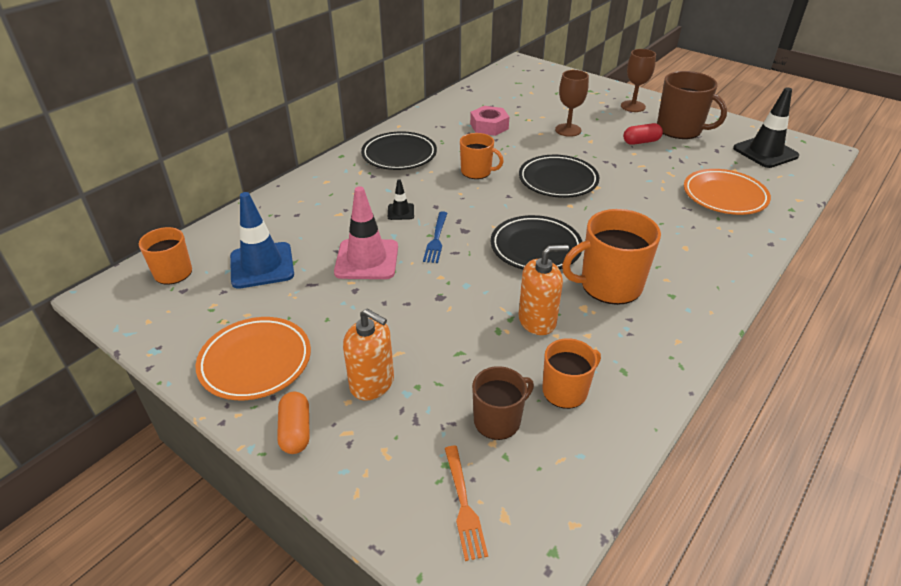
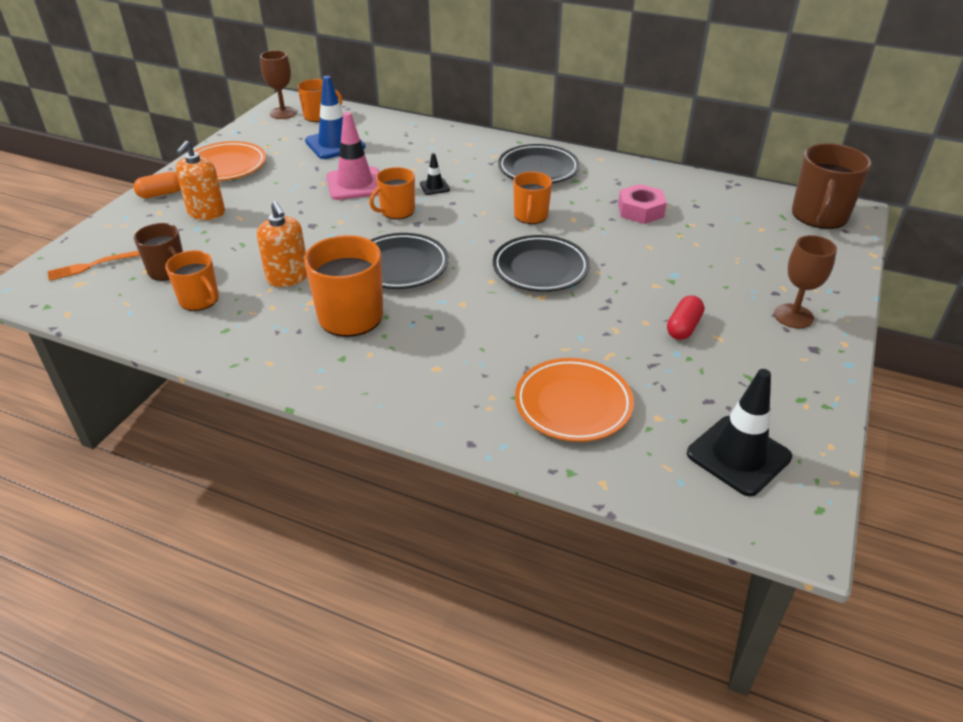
camera: 75 degrees right, 0 degrees up
(436, 239) = (397, 211): blue fork -> orange mug
(568, 130) = (673, 266): brown goblet -> brown goblet (283, 113)
(641, 142) = (683, 327): red capsule -> red capsule turned 60 degrees clockwise
(680, 129) = (751, 363): brown mug -> brown mug (819, 216)

